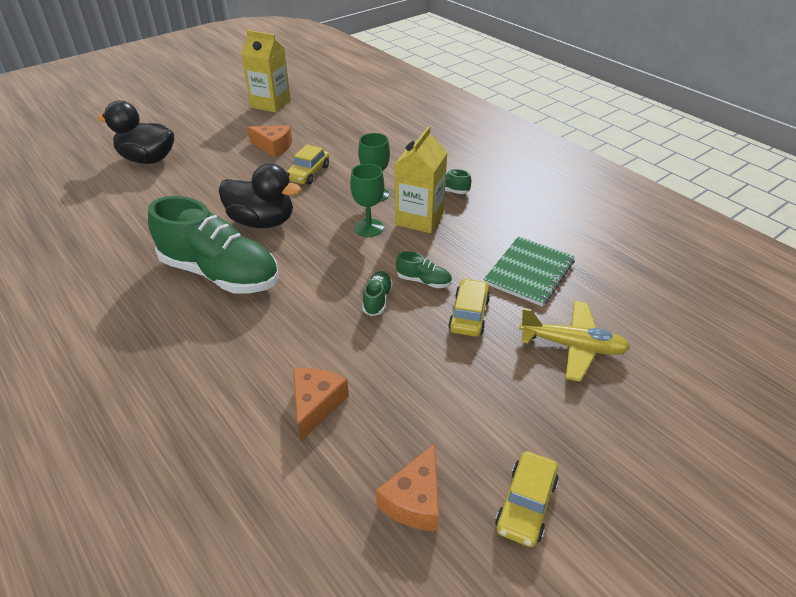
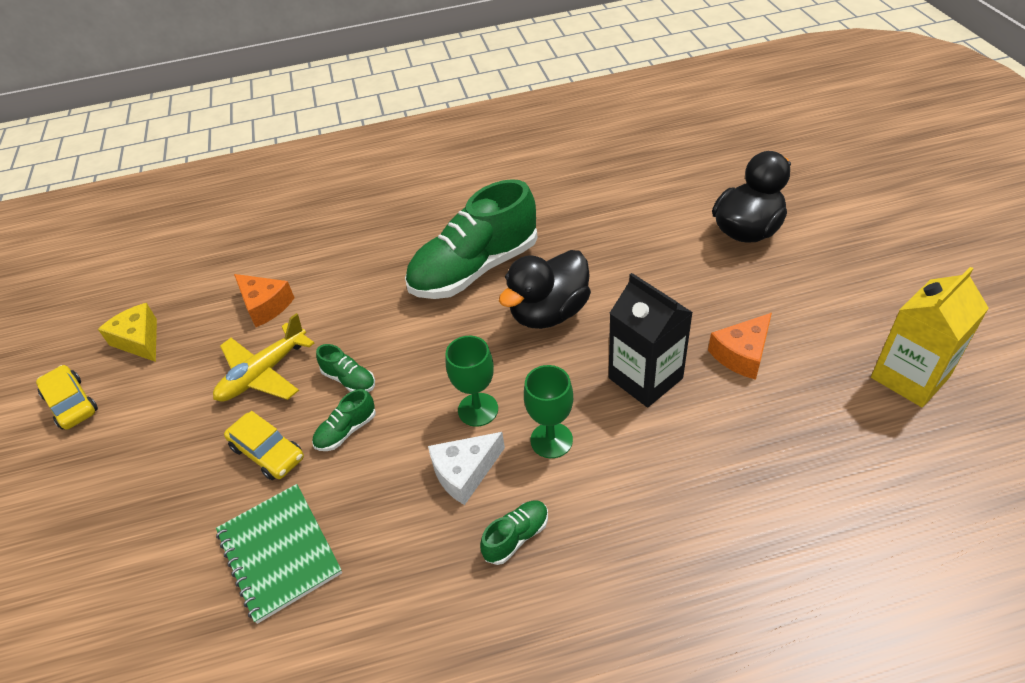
camera: 120 degrees right, 5 degrees up
(308, 173) = (645, 378): yellow car -> black carton
(415, 500) = (139, 340): orange cheese -> yellow cheese
(419, 219) = (465, 472): yellow carton -> white cheese
(572, 346) = (151, 529): yellow plane -> yellow plane (263, 373)

